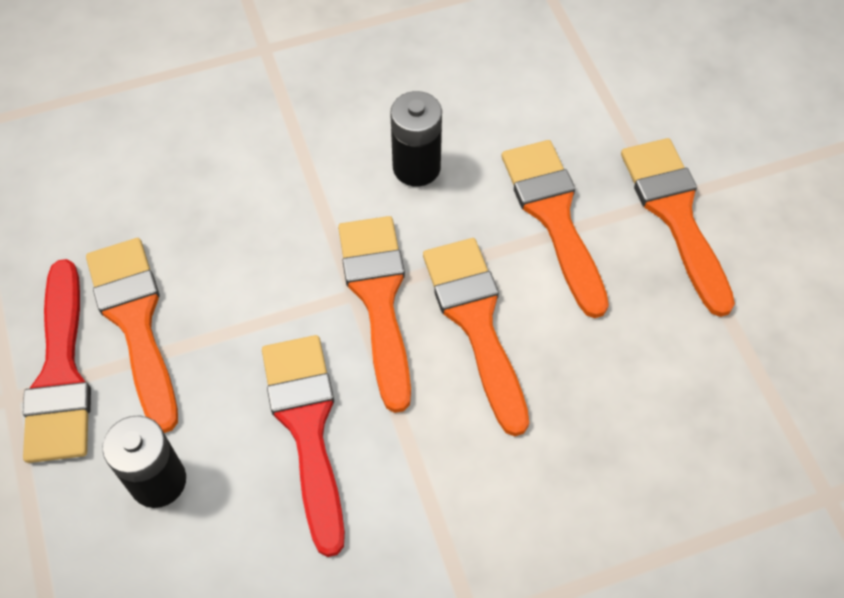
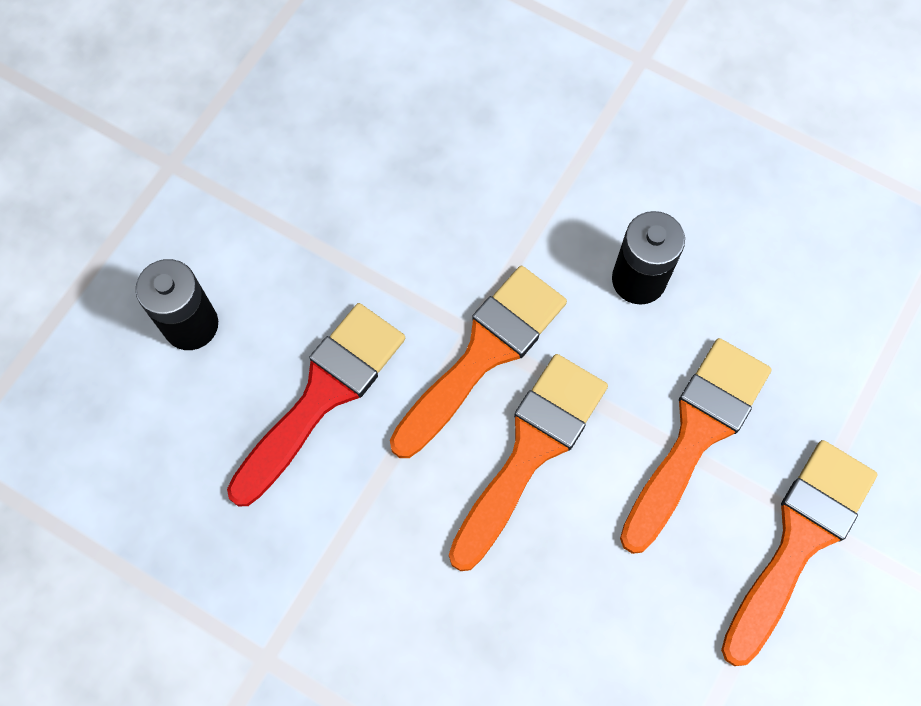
camera: 50 degrees right, 10 degrees up
(61, 374) = (217, 180): red brush -> none
(135, 322) = (303, 191): orange brush -> none

